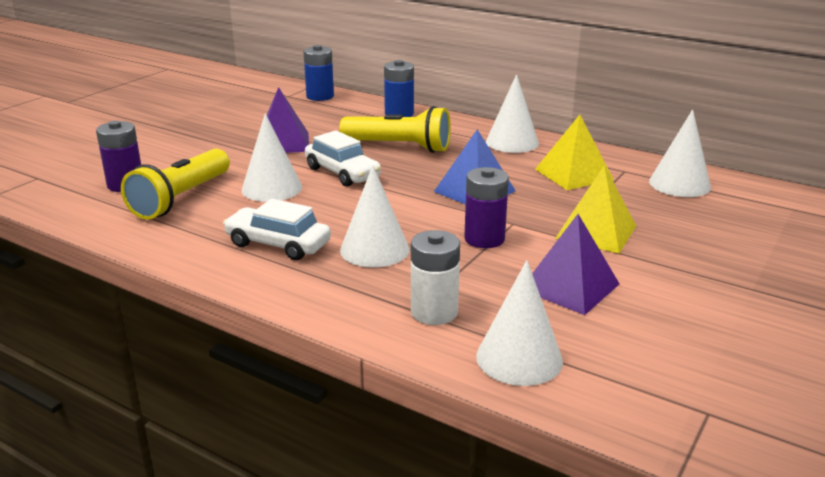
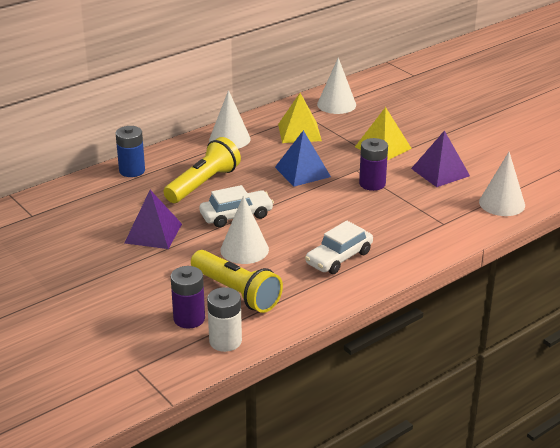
camera: 70 degrees left, 5 degrees up
(320, 96) = (51, 199): blue battery -> none
(374, 249) = (366, 223): white cone -> none
(434, 312) = (449, 218): white battery -> white battery (225, 341)

